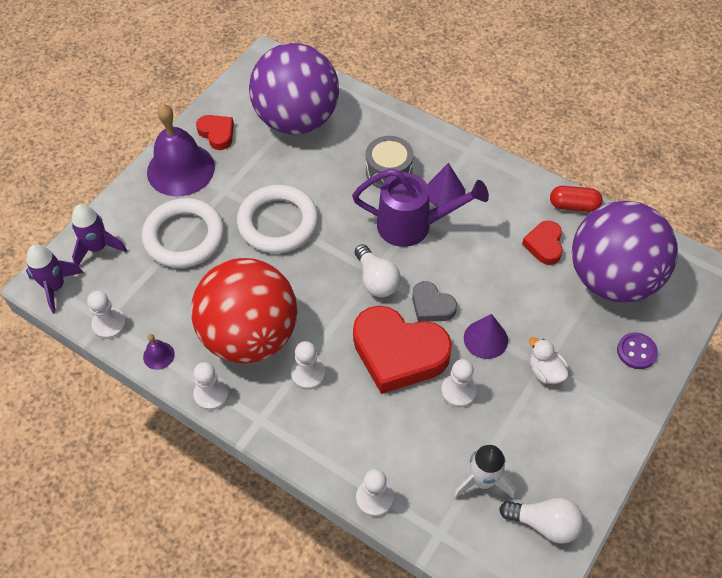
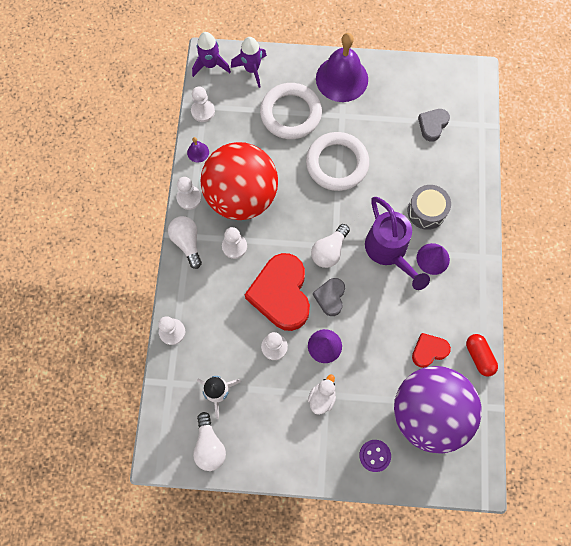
camera: 60 degrees right, 15 degrees up
(217, 134) = (386, 82): red heart -> none
(268, 424) = (187, 242): none -> white light bulb
(297, 119) = (432, 125): purple ball -> grey heart

